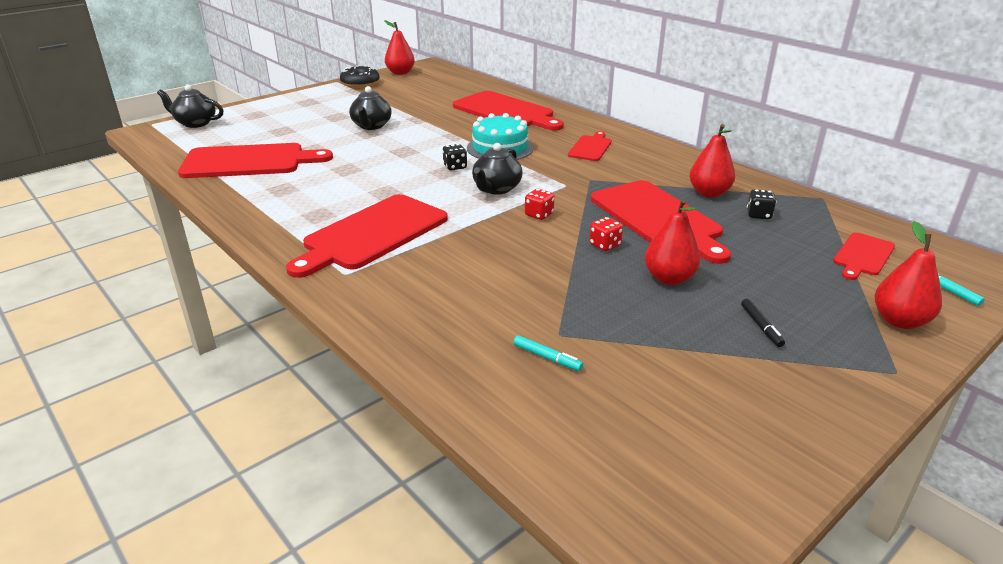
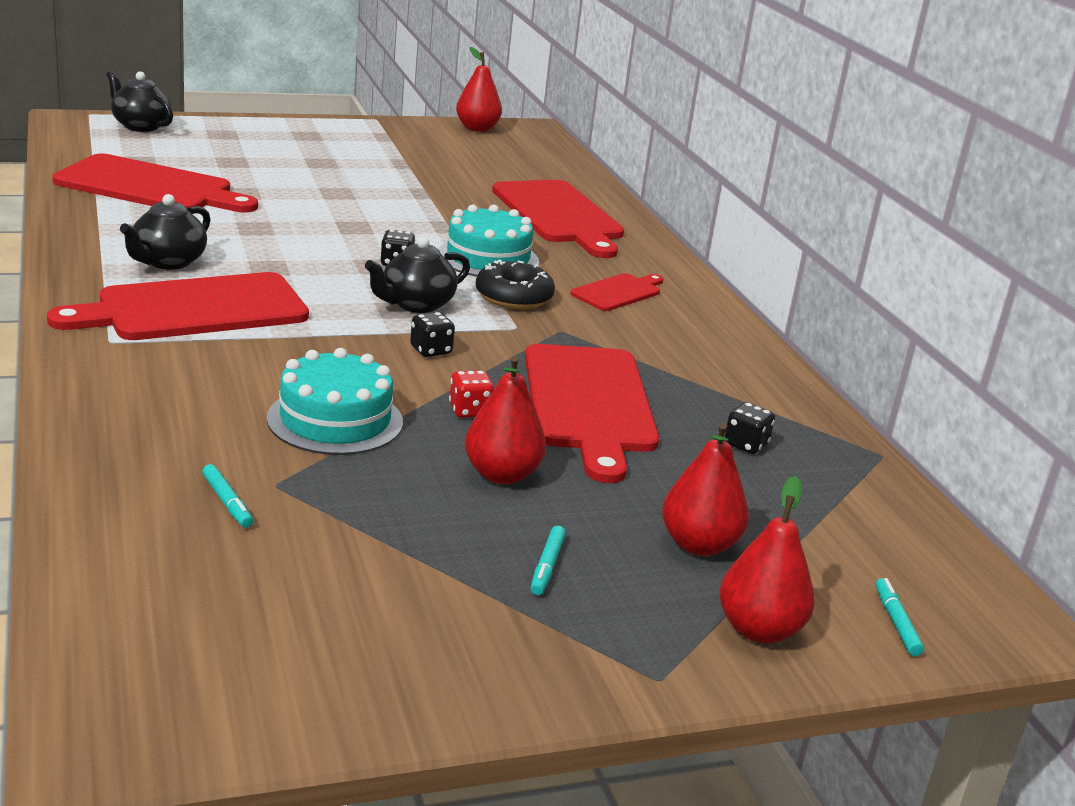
camera: 20 degrees right, 5 degrees down
(360, 83) = (405, 129): black donut -> black donut (513, 297)
(371, 126) = (352, 185): black teapot -> black teapot (168, 262)
(539, 215) = (431, 350): red dice -> black dice
(541, 278) = (335, 420): none -> turquoise cake
(709, 193) = (711, 397): red pear -> red pear (699, 545)
(761, 326) = (547, 566): black marker -> turquoise marker
(862, 256) = (829, 541): red cutting board -> none

